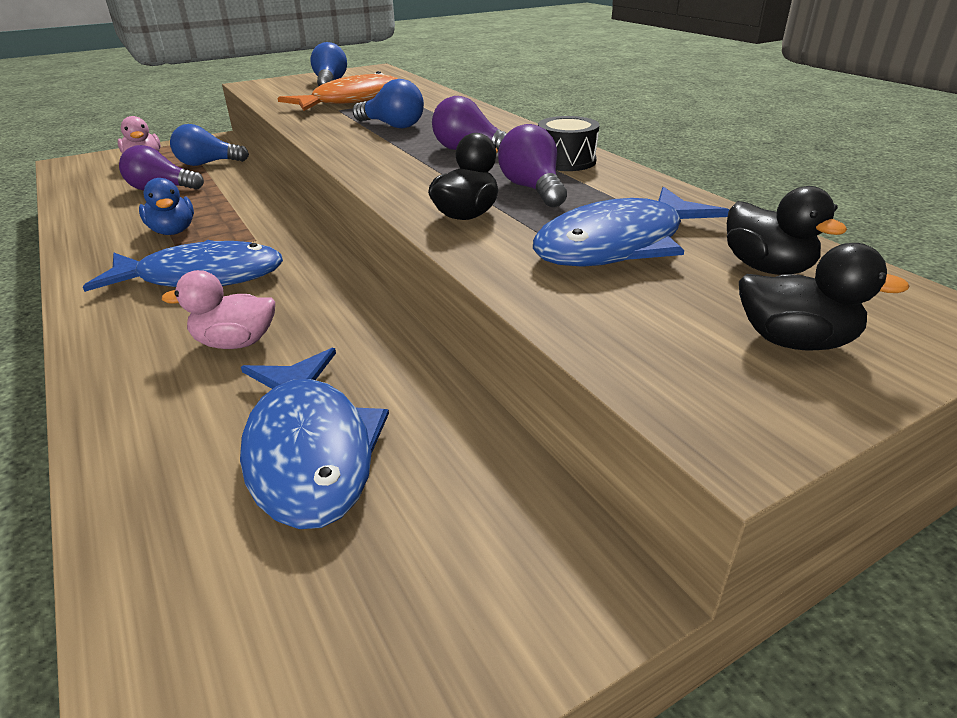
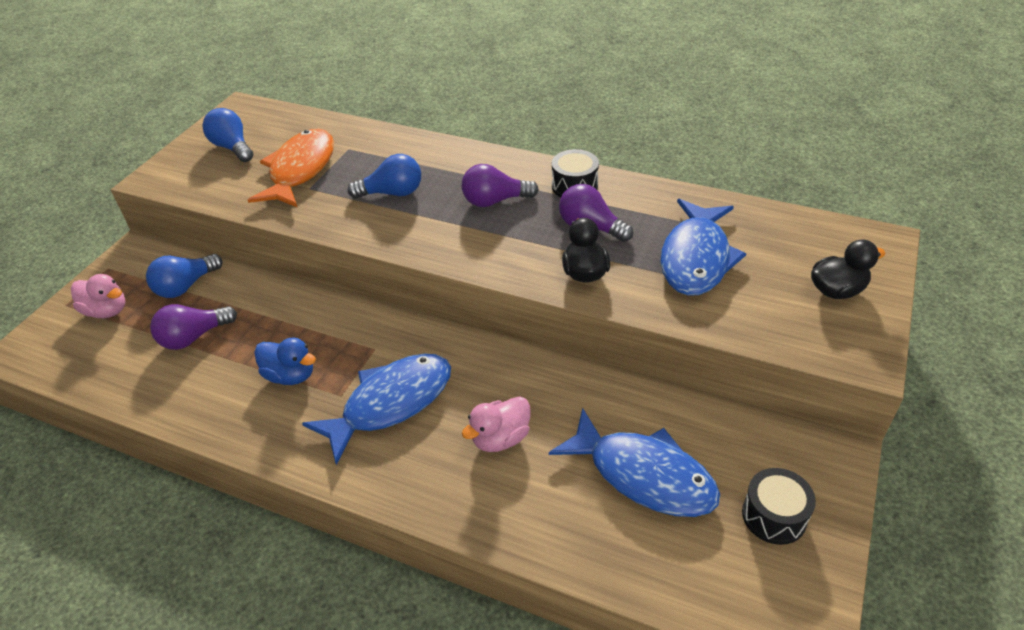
camera: 35 degrees left, 10 degrees up
(393, 602) = (774, 516): none -> black drum
(766, 268) = (780, 241): black duck -> none

